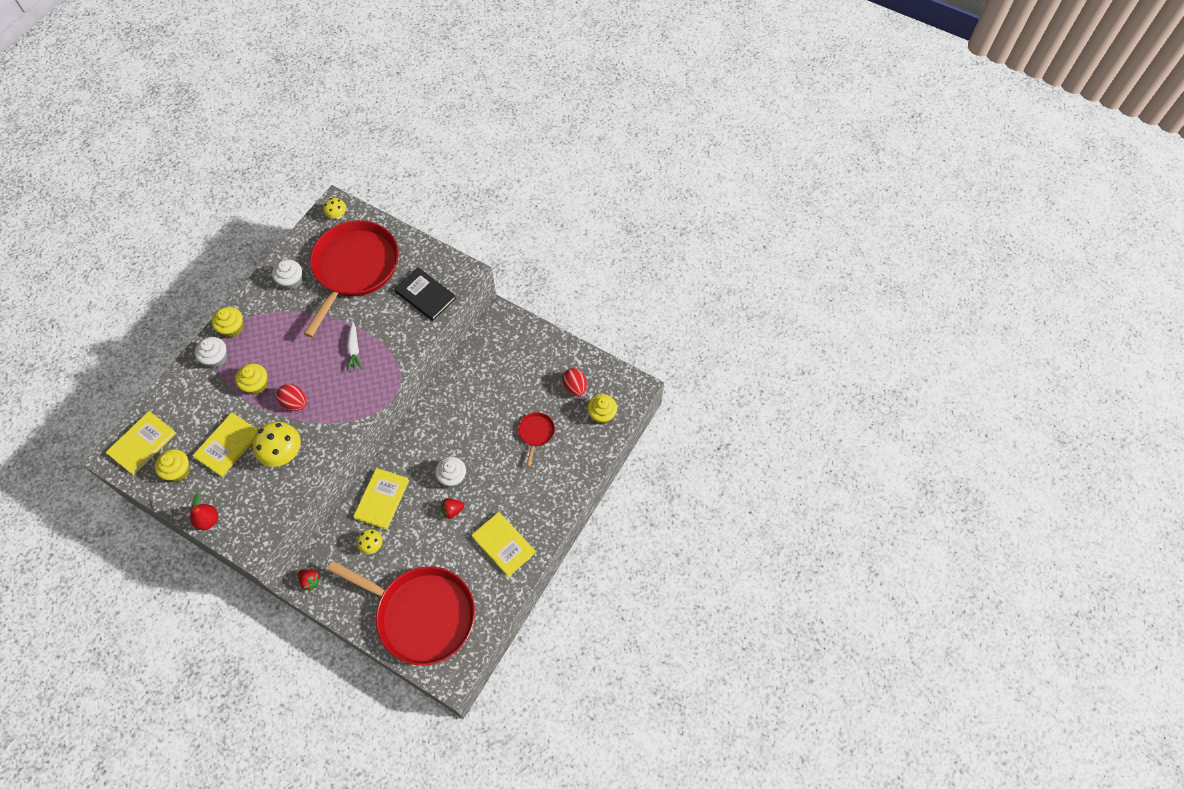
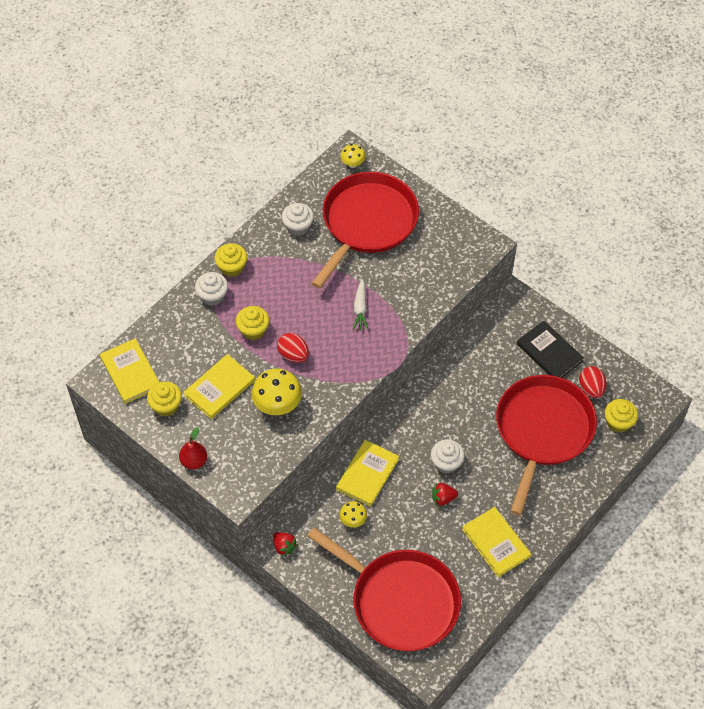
camera: 10 degrees right, 5 degrees down
(142, 444) = (130, 372): yellow book -> yellow book turned 75 degrees counterclockwise
(425, 295) = (442, 263): black book -> black book (549, 352)
(536, 433) = (542, 431): red pan -> red pan, size x2.44

